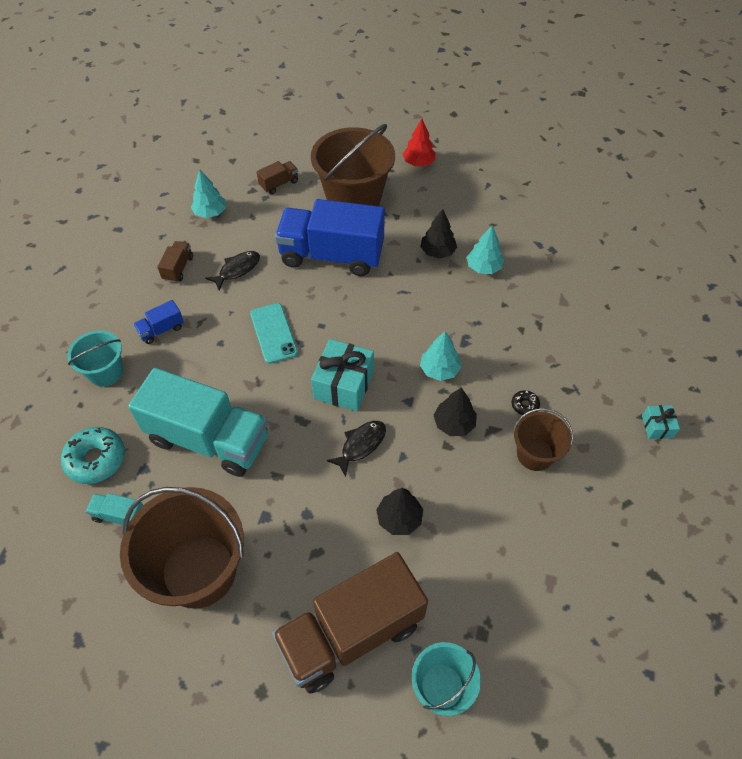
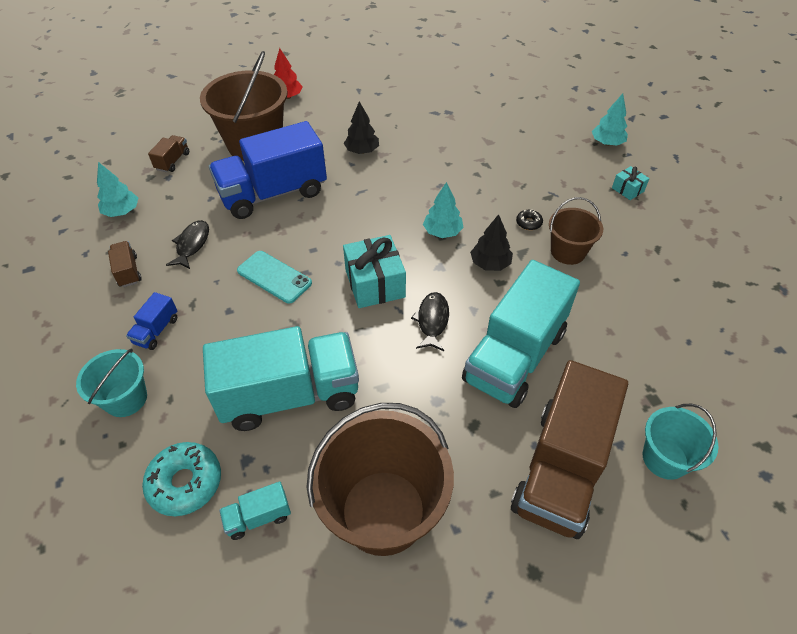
camera: 35 degrees left, 5 degrees down
(399, 518) = (514, 356): black tree -> turquoise truck
(483, 267) = (408, 146): turquoise tree -> turquoise tree (607, 143)

